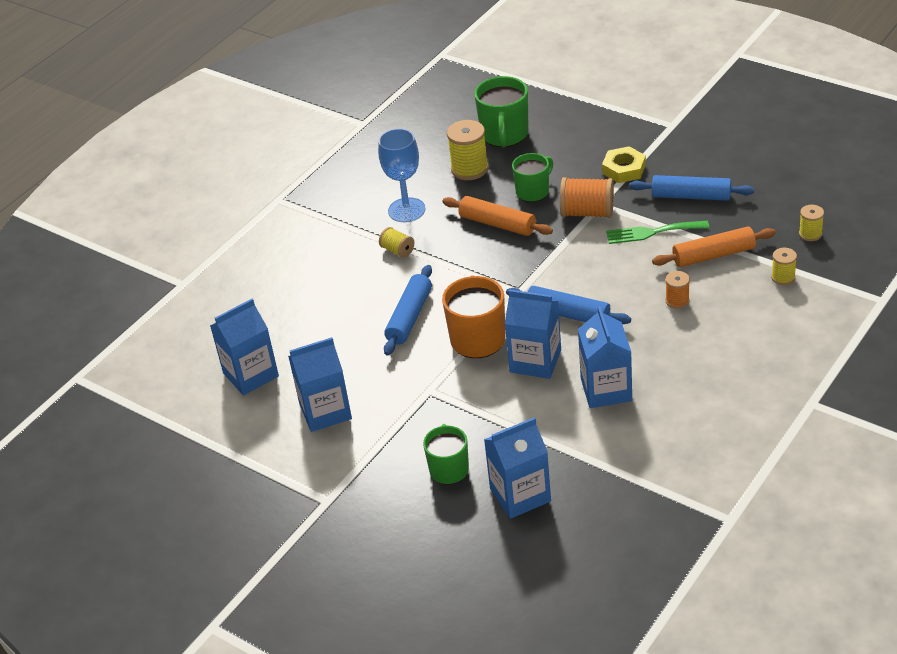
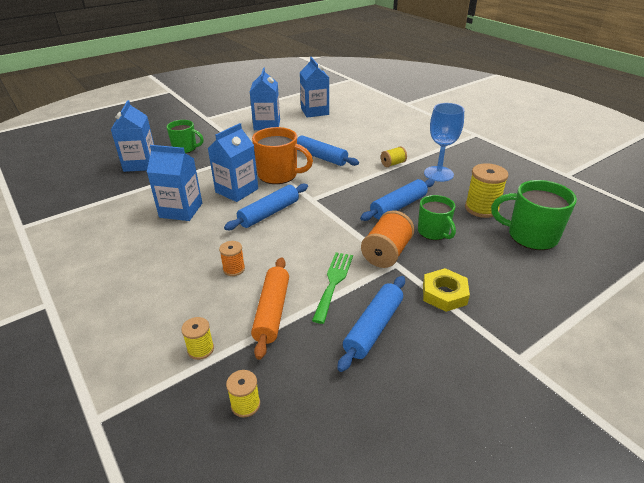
camera: 105 degrees right, 5 degrees down
(497, 224) = (398, 206): orange rolling pin -> blue rolling pin

